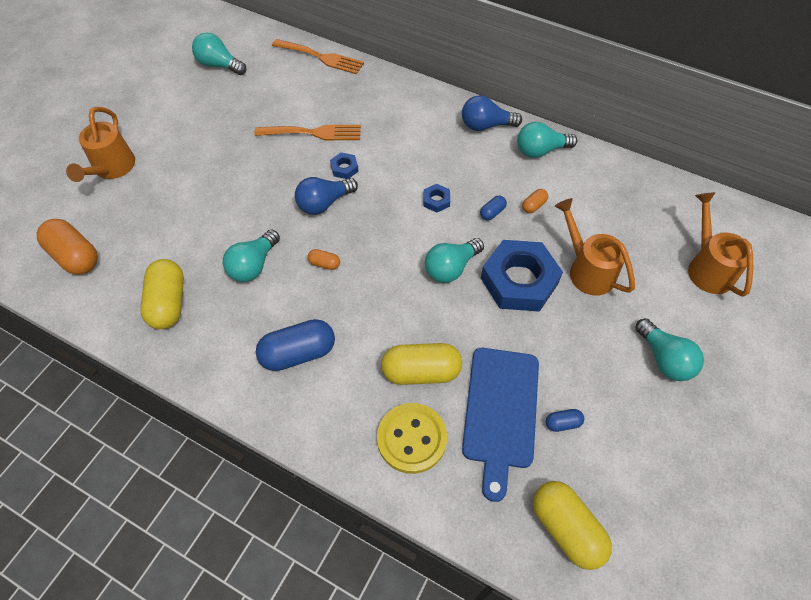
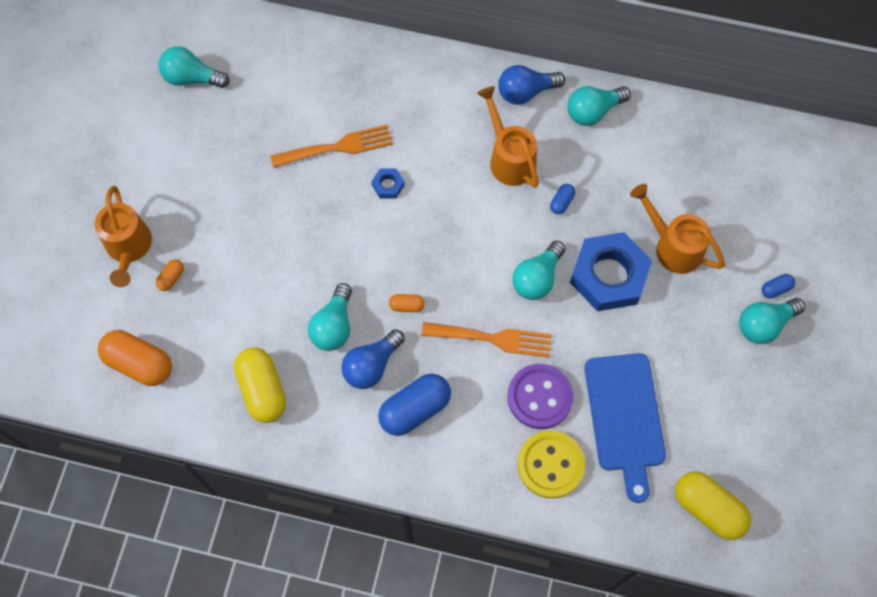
camera: 15 degrees left, 10 degrees up
(321, 57) = (309, 39): orange fork -> orange fork (493, 338)
(324, 203) = (381, 234): blue light bulb -> blue light bulb (371, 365)
(421, 371) = (540, 397): yellow capsule -> purple button
(436, 200) = (499, 202): blue nut -> none
(533, 206) = (602, 183): orange capsule -> orange capsule (171, 278)
(562, 423) = (684, 413): blue capsule -> blue capsule (775, 289)
(664, 359) = (764, 324): turquoise light bulb -> turquoise light bulb turned 105 degrees clockwise
(707, 267) = (790, 214): orange watering can -> orange watering can (509, 158)

